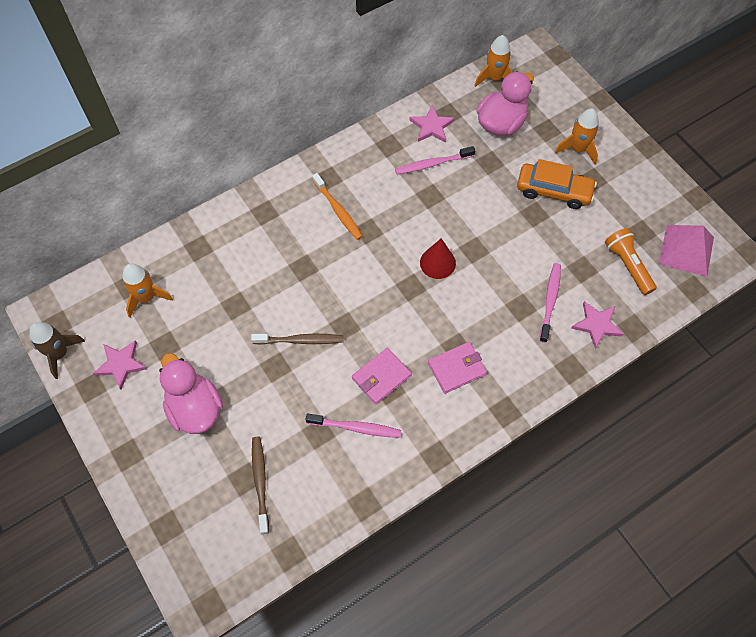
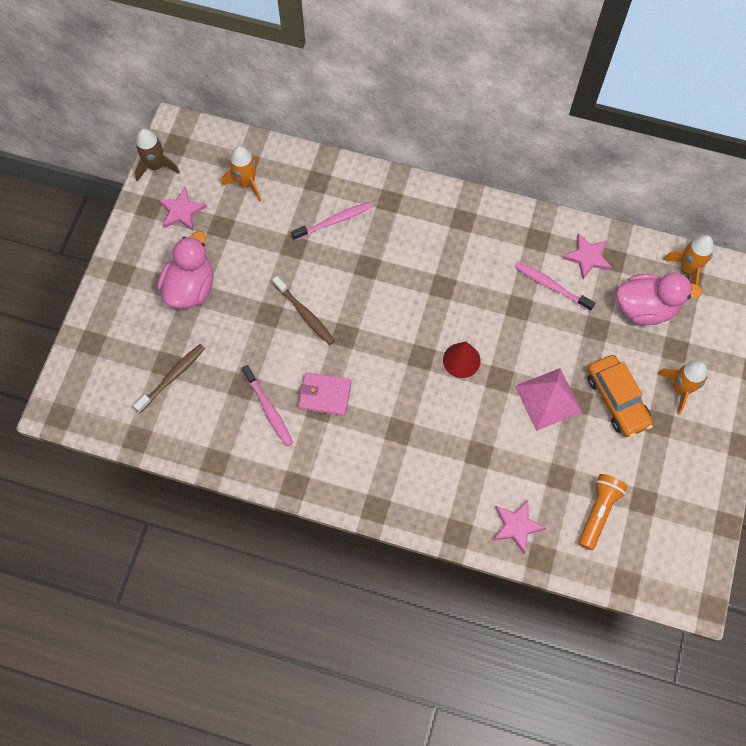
camera: 50 degrees right, 5 degrees up
(338, 210) = (440, 250): orange toothbrush -> none
(456, 368) = (380, 445): pink wallet -> none
(550, 301) = (505, 473): pink toothbrush -> pink toothbrush (334, 221)
(686, 250) = (660, 551): pink pyramid -> pink pyramid (548, 398)

